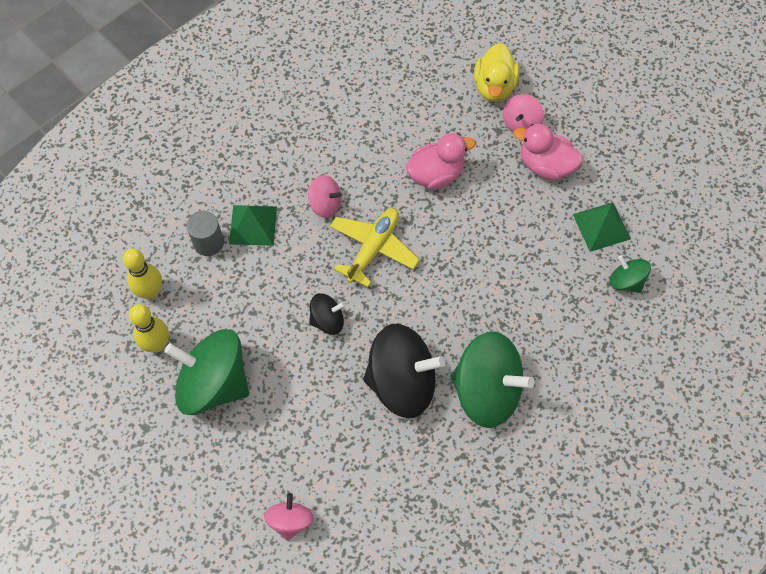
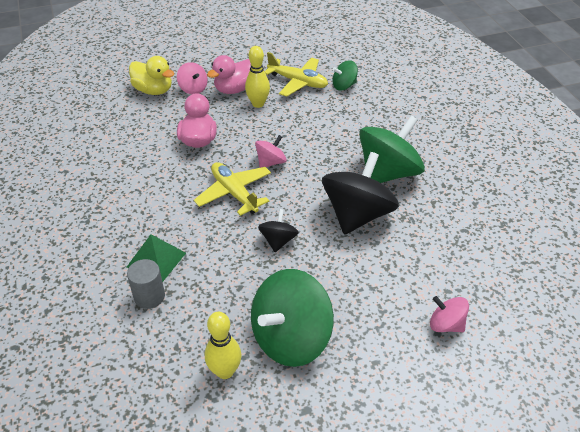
camera: 65 degrees left, 20 degrees down
(150, 291) = (166, 359): yellow bowling pin -> yellow bowling pin (258, 104)
(325, 204) = (174, 208): pink spinning top -> pink spinning top (271, 162)
(601, 226) = (298, 82): green pyramid -> yellow plane

